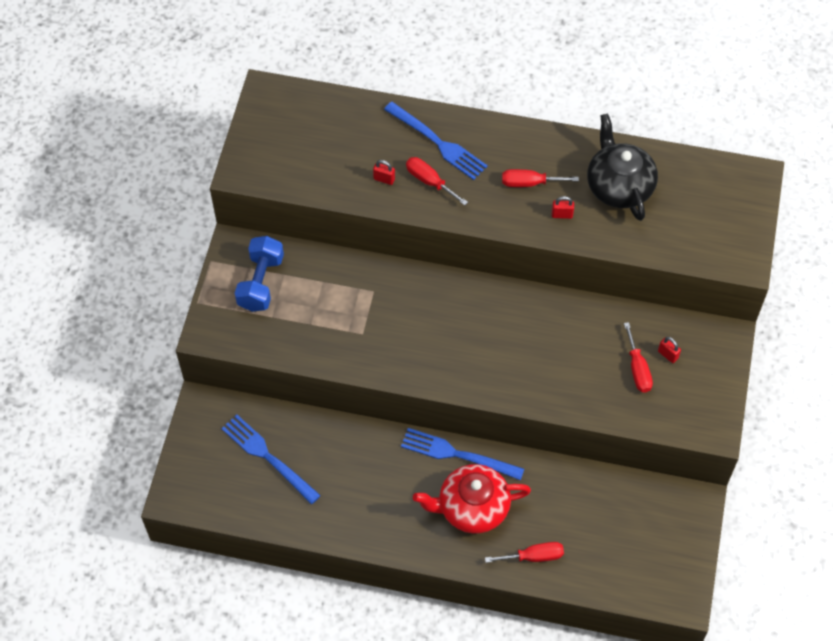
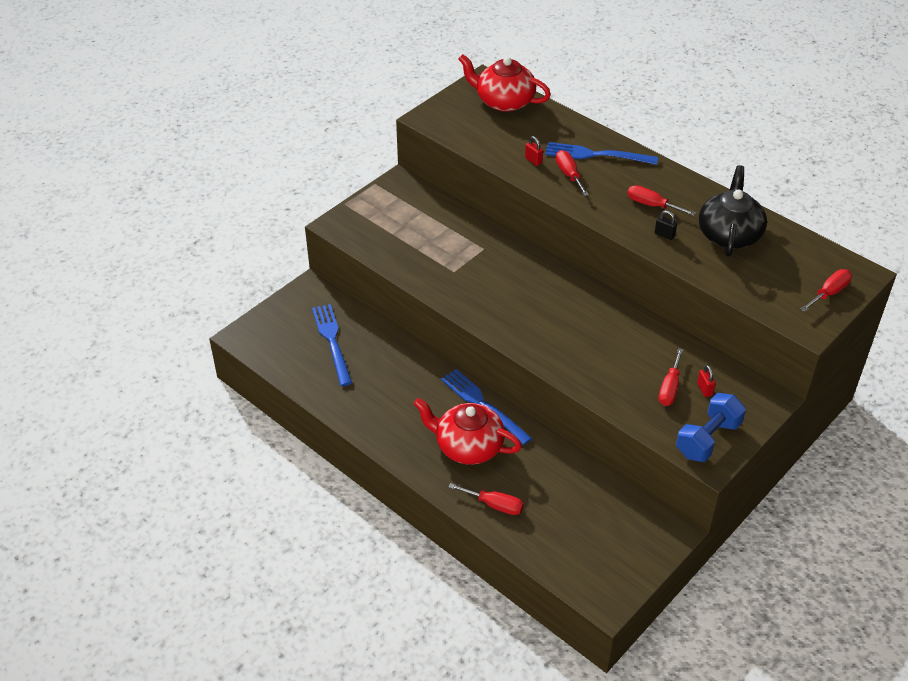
camera: 30 degrees right, 15 degrees down
(261, 283) = (401, 210): blue dumbbell -> blue dumbbell (708, 439)
(305, 112) = (504, 101): none -> red teapot
(439, 143) = (595, 155): blue fork -> blue fork turned 120 degrees clockwise
(562, 215) = (664, 235): red padlock -> black padlock
(740, 214) = (829, 293): none -> red screwdriver

